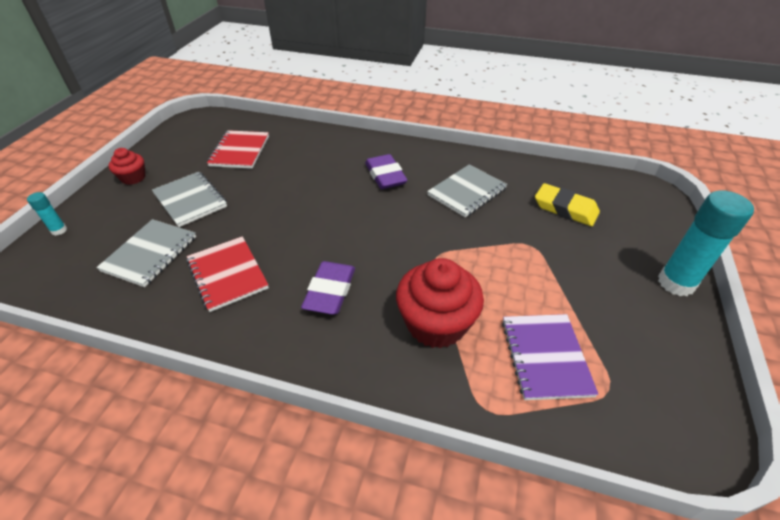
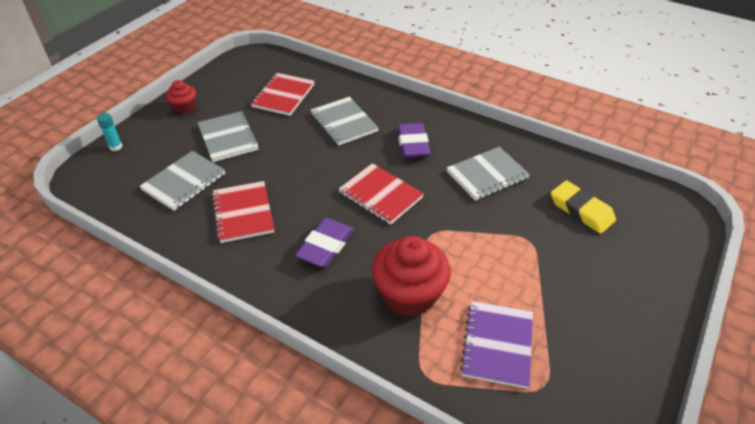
camera: 15 degrees right, 0 degrees up
(310, 166) = (344, 122): none -> grey notebook
(370, 229) = (380, 195): none -> red notebook
(676, 283) = (661, 306): turquoise glue stick -> none

